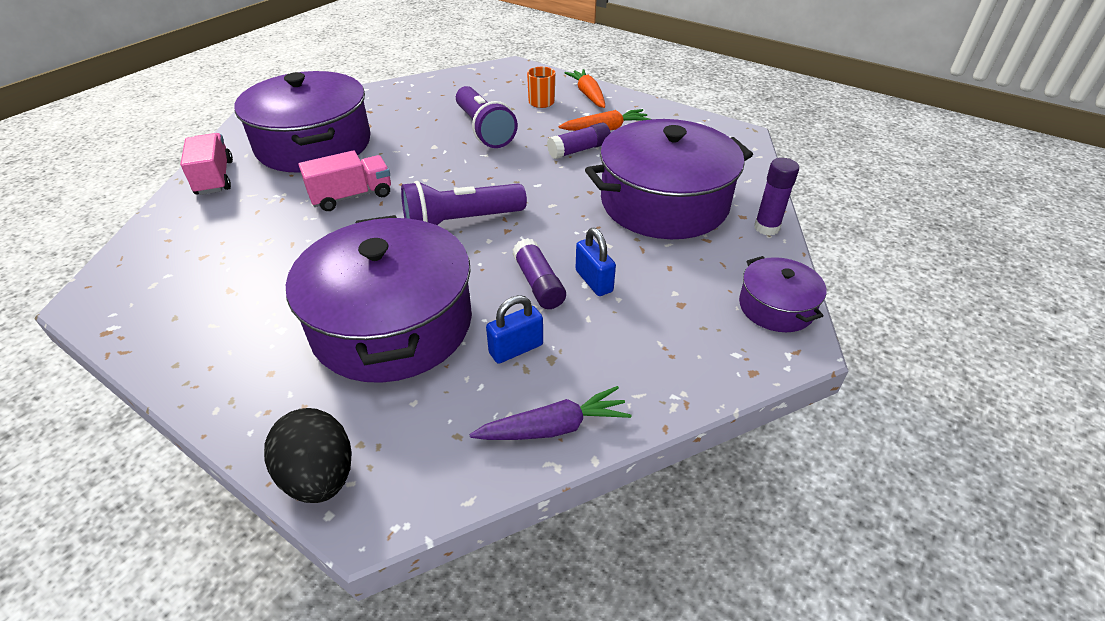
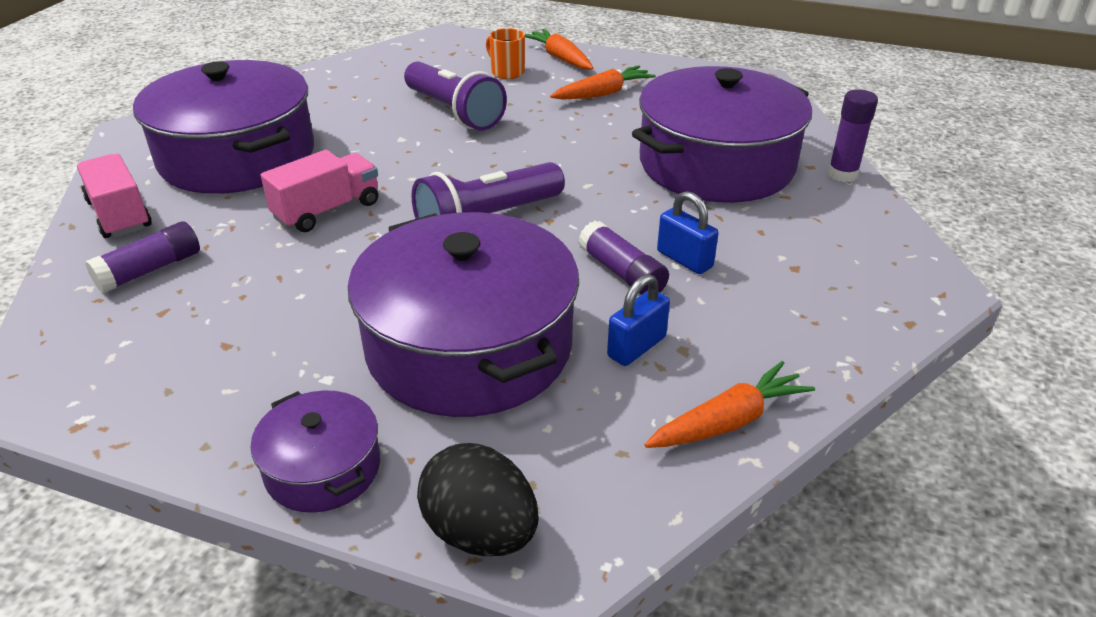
camera: 15 degrees left, 5 degrees down
(553, 428) = (727, 421): purple carrot -> orange carrot
(579, 150) = (585, 120): purple glue stick -> purple glue stick (150, 270)
(776, 307) = (897, 253): purple pot -> purple pot (323, 468)

